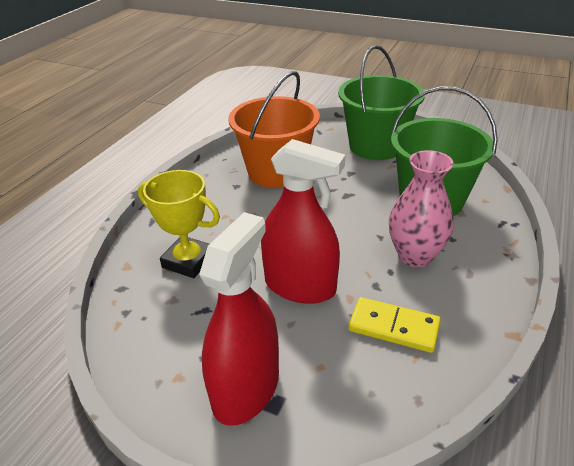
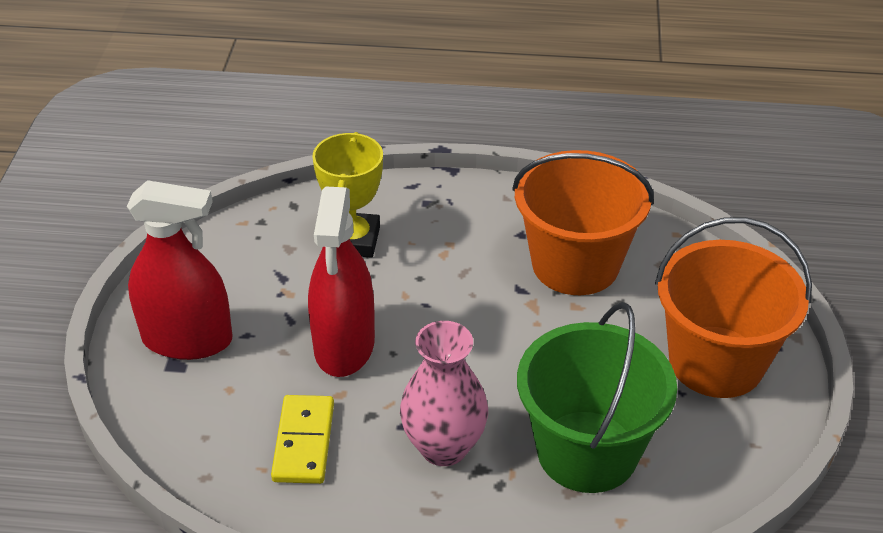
camera: 70 degrees right, 5 degrees up
(376, 146) = (716, 362): green bucket -> orange bucket

